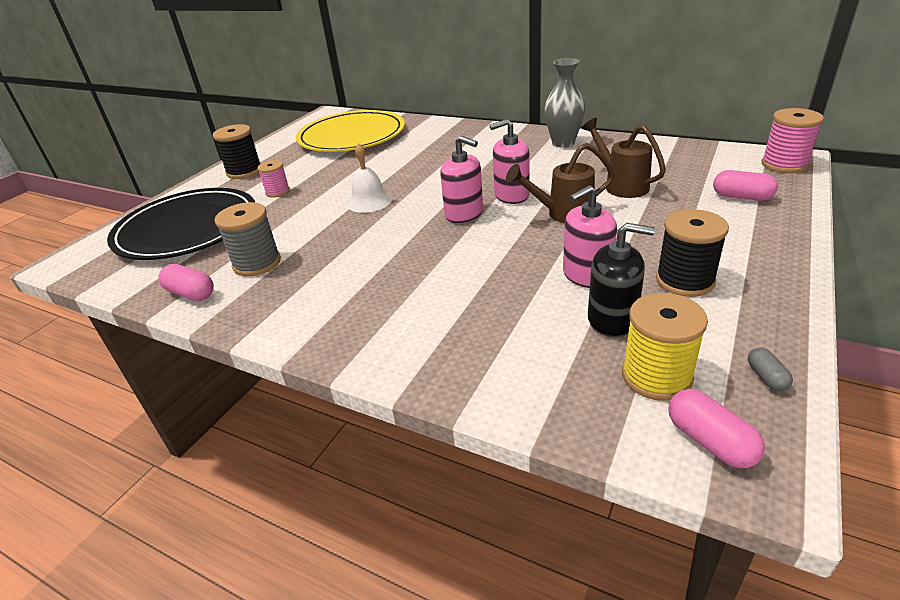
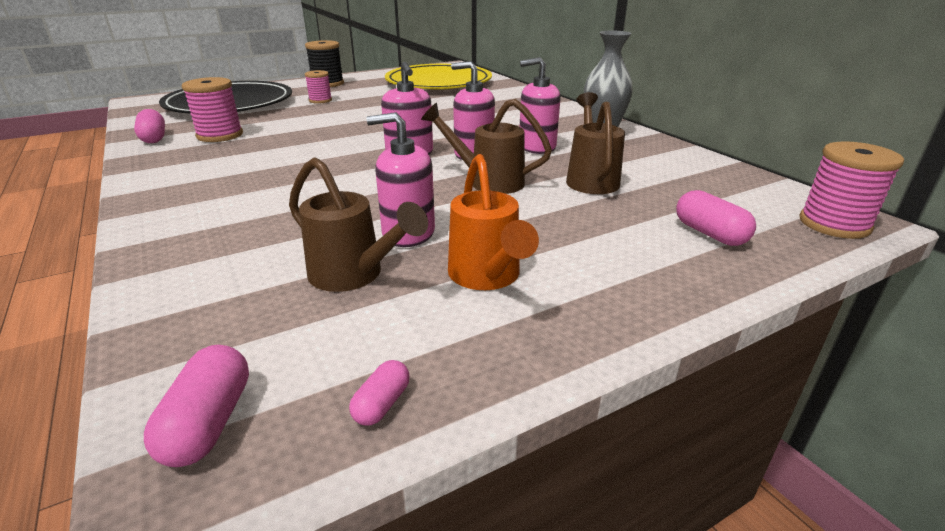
camera: 30 degrees right, 5 degrees down
(257, 263) = (220, 135): grey spool -> pink spool
(369, 201) = (362, 124): white bell -> none
(543, 172) = (537, 147): none -> pink soap dispenser
(612, 320) = (354, 276): black soap dispenser -> brown watering can
(656, 376) = (289, 339): yellow spool -> none
(685, 281) = (487, 277): black spool -> orange watering can
(766, 377) = (382, 404): grey capsule -> pink capsule

